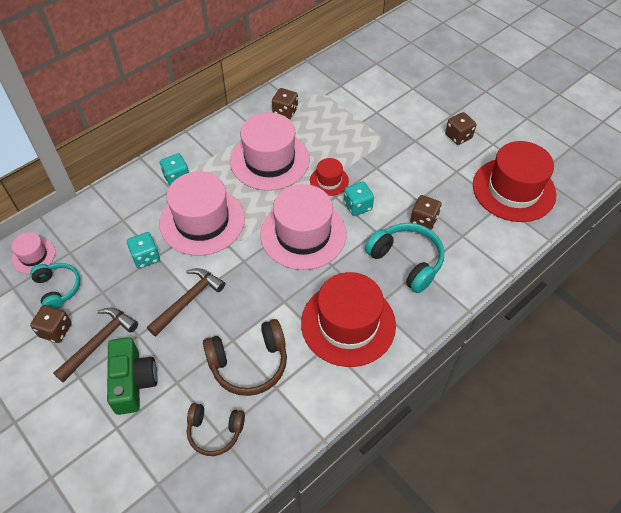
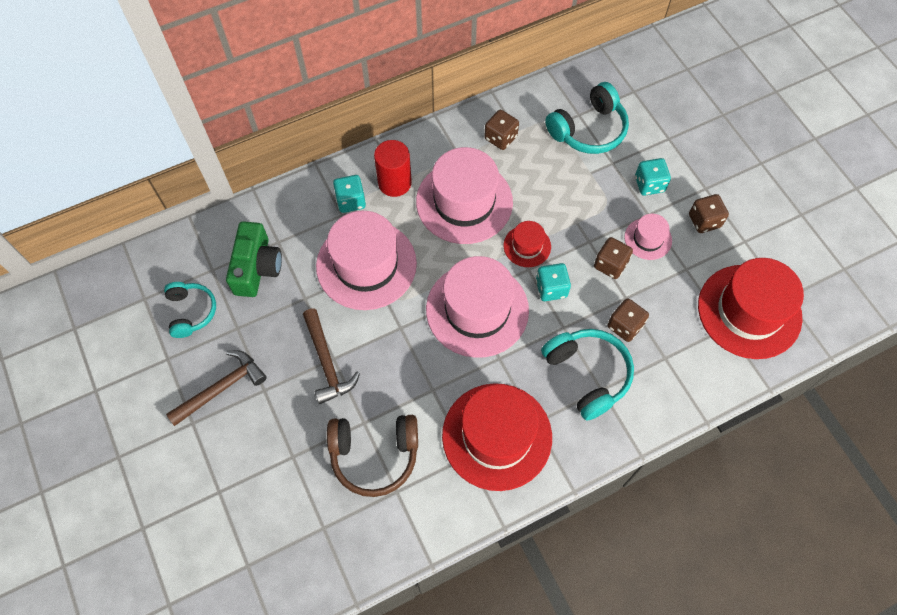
camera: 15 degrees right, 10 degrees up
(33, 256) = (173, 264): pink hat -> pink hat (648, 239)
(56, 330) = (179, 362): brown dice -> brown dice (610, 265)
(133, 381) = (247, 444): green camera -> green camera (257, 267)
(146, 257) = (293, 296): turquoise dice -> turquoise dice (649, 184)
(188, 300) = (327, 362): brown hammer -> brown hammer turned 105 degrees clockwise
(209, 158) = (394, 183): none -> red cylinder
(215, 431) = (319, 524): brown headphones -> none
(351, 94) = (588, 130): none -> turquoise headphones

